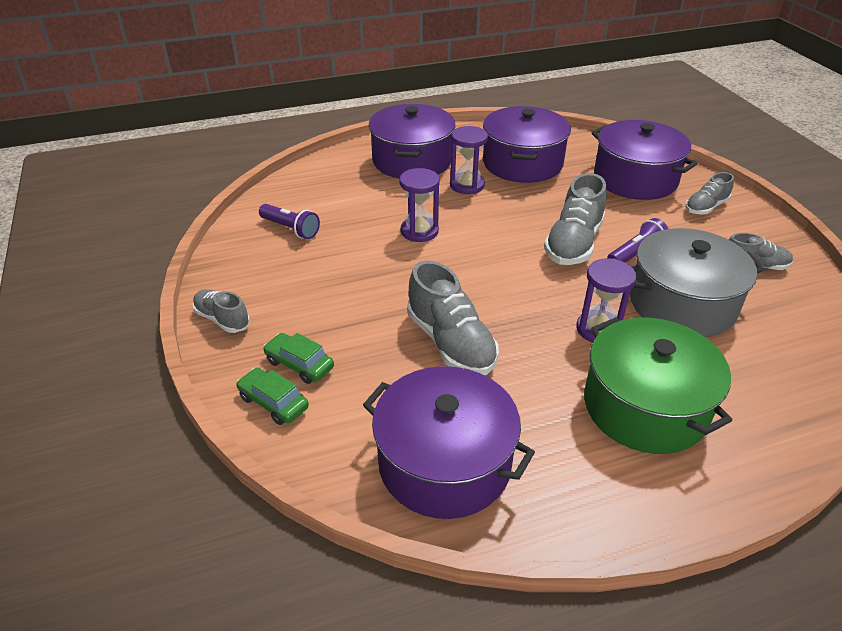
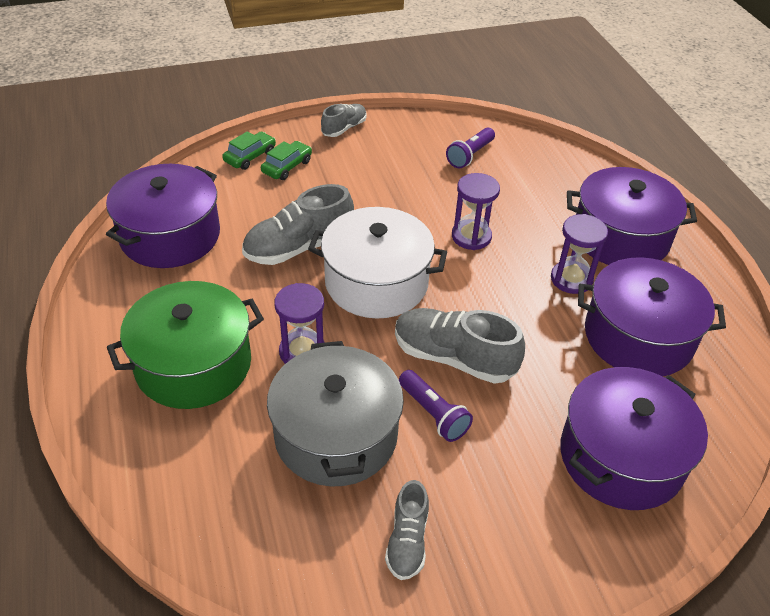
camera: 90 degrees right, 5 degrees up
(493, 286) = (376, 282): none -> white pot
(706, 207) = (553, 528): grey shoe -> none

